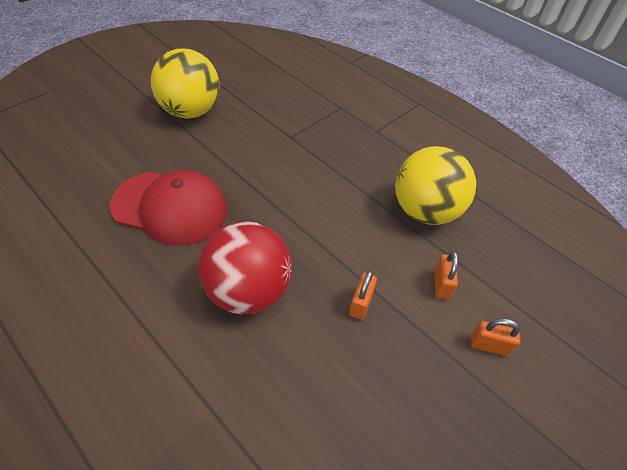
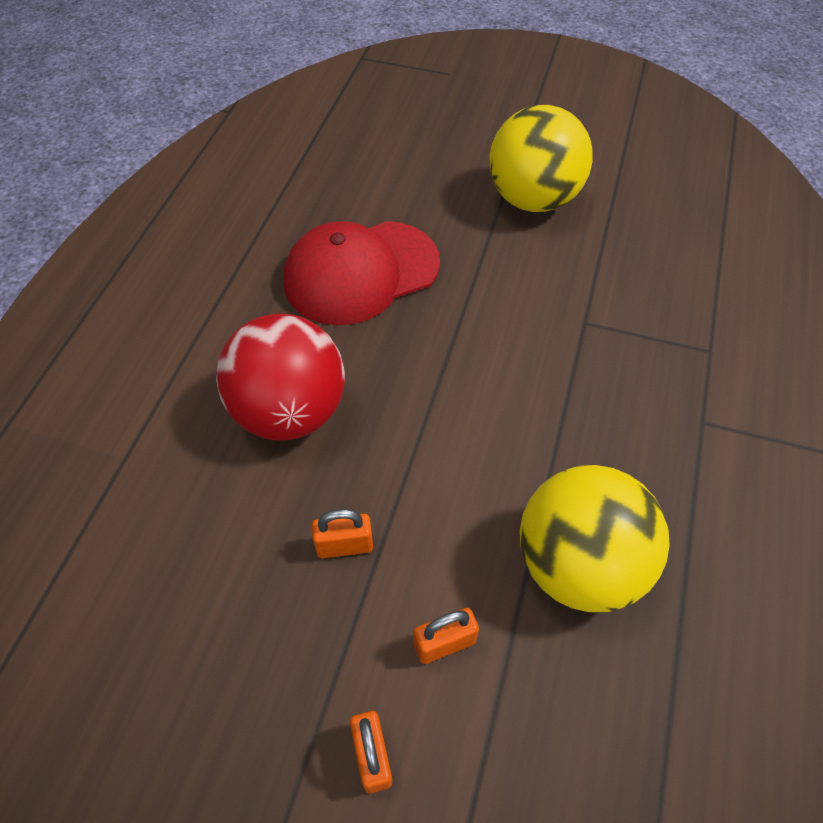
camera: 65 degrees right, 5 degrees up
(170, 207) = (361, 272): red cap -> red cap turned 75 degrees clockwise

